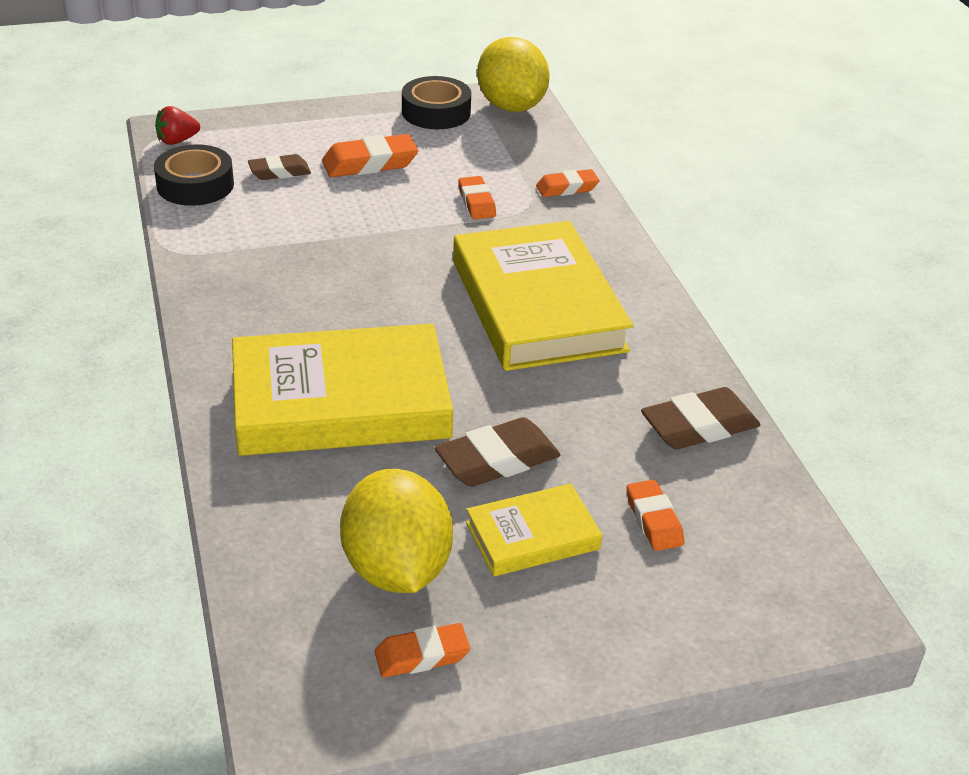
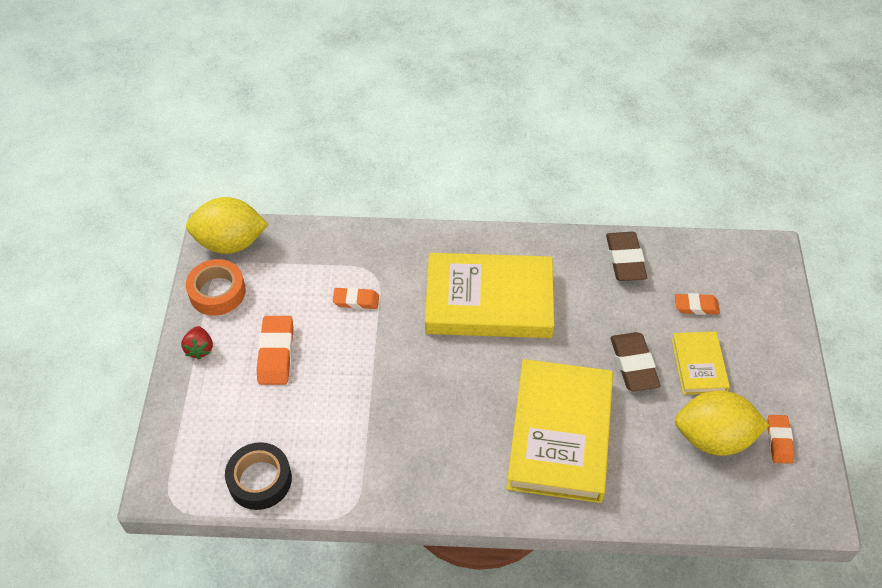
camera: 70 degrees left, 15 degrees up
(177, 141) = (182, 483): red strawberry -> red strawberry (199, 349)
(279, 172) = (264, 417): brown eraser -> none
(436, 112) = (217, 292): black tape -> orange tape
(567, 188) = (357, 244): orange eraser -> none

